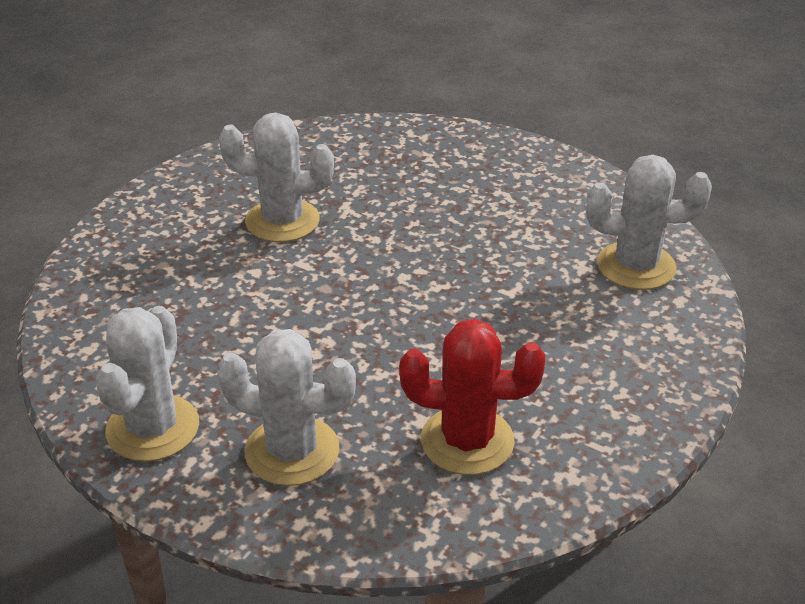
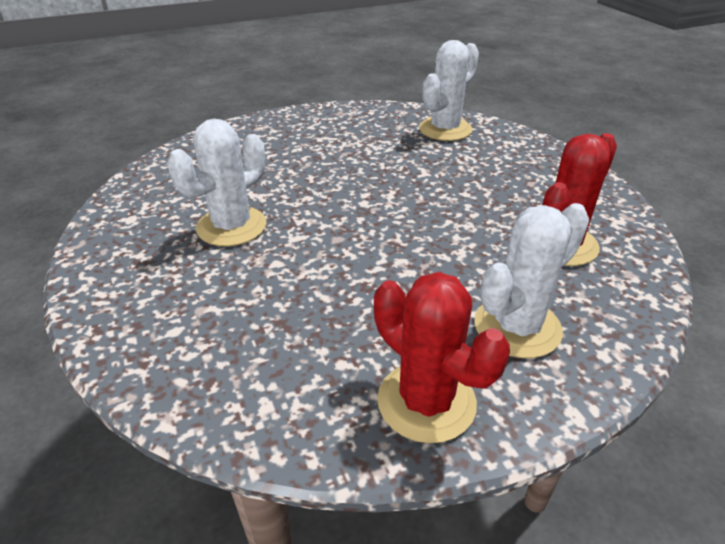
camera: 55 degrees left, 0 degrees up
(153, 428) = (426, 402): white cactus -> red cactus

